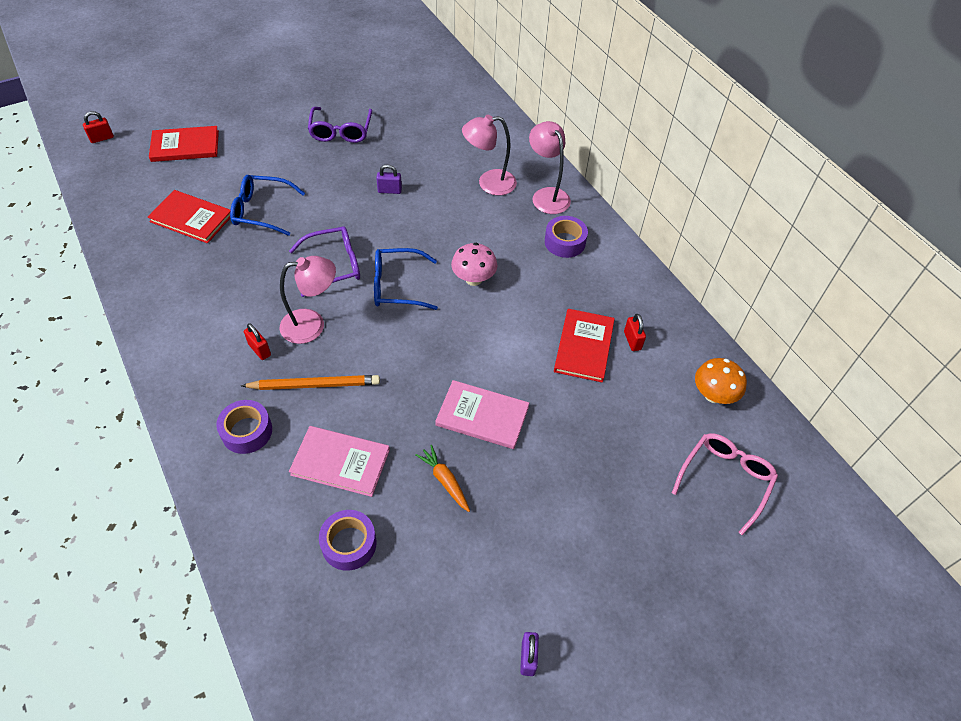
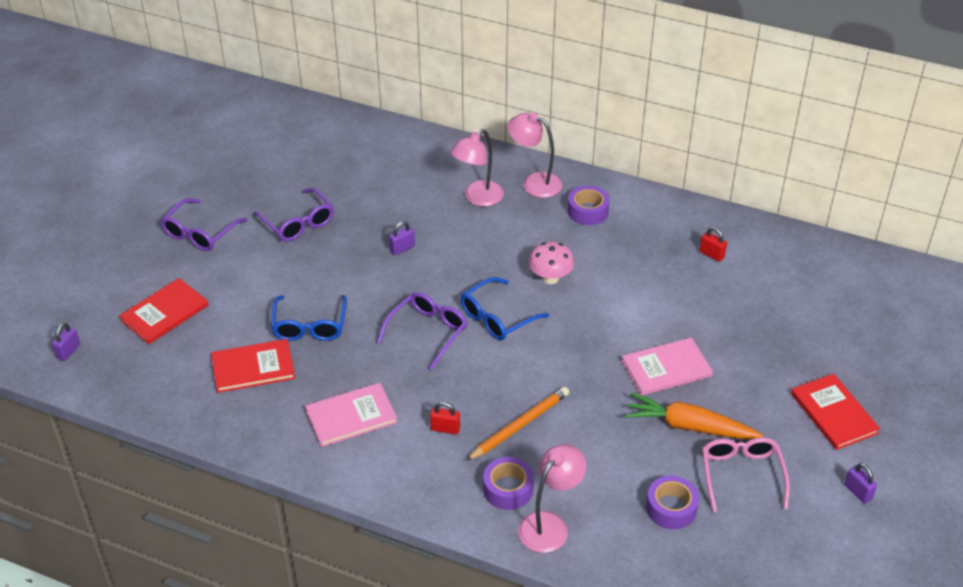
camera: 35 degrees left, 10 degrees down
(102, 138) = (68, 351): red padlock -> purple padlock
(261, 211) = (309, 326): blue glasses -> blue glasses turned 60 degrees counterclockwise
(270, 103) = (200, 233): none -> purple glasses
(312, 325) = (464, 385): pink lamp -> pink lamp (550, 525)
(340, 462) = (603, 463): pink book -> pink book (351, 416)
(445, 480) = (688, 426): orange carrot -> orange carrot, size x1.79
(584, 346) = (683, 278): red book -> red book (834, 413)
(713, 395) = (801, 259): orange mushroom -> none
(725, 479) = (862, 308): pink glasses -> pink glasses (741, 475)

